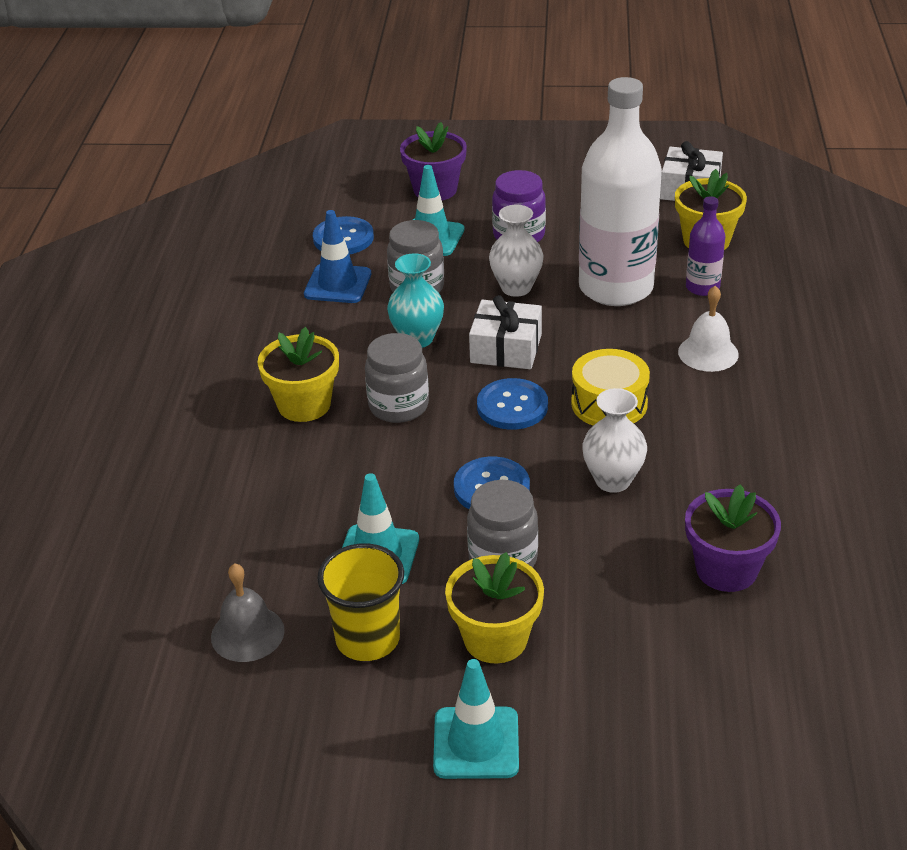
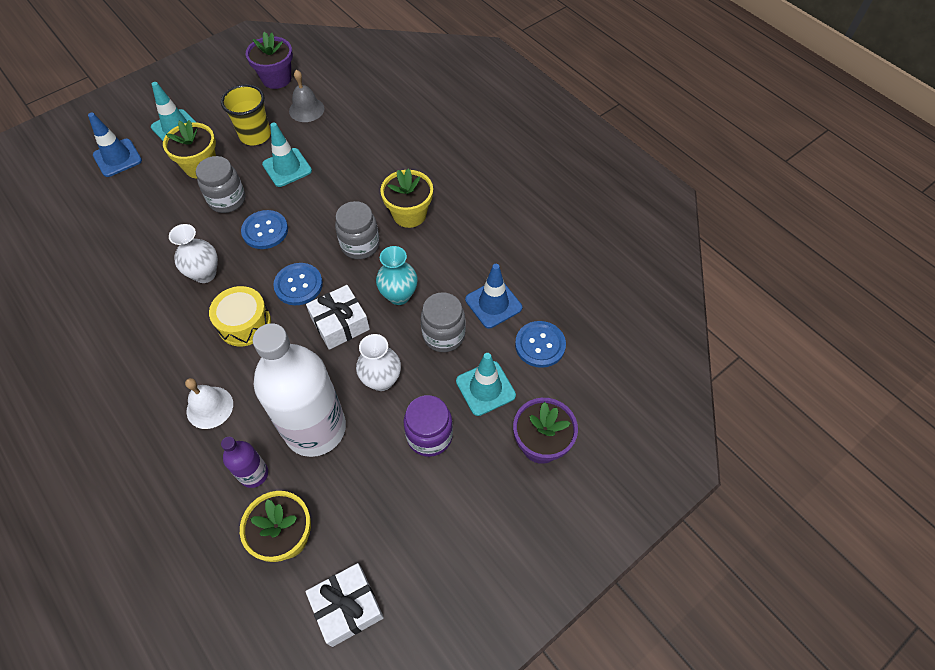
camera: 135 degrees right, 20 degrees up
(616, 746) = (117, 158): none -> blue traffic cone
(726, 569) = (112, 260): purple flower pot -> purple flower pot (276, 78)

